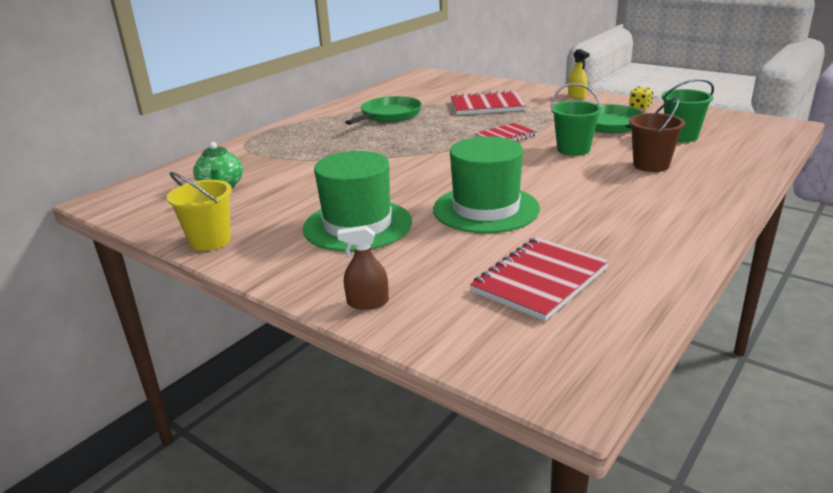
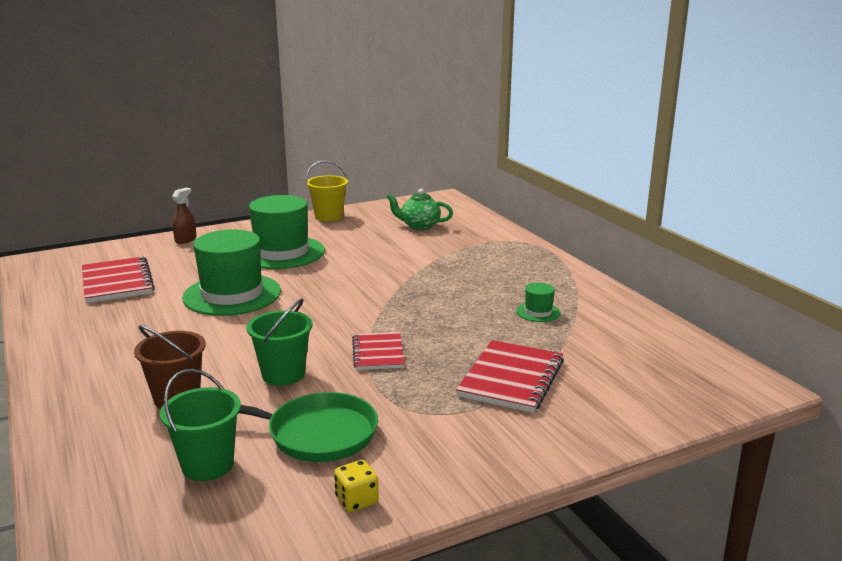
camera: 115 degrees right, 5 degrees down
(389, 115) = (538, 312): green pan -> green hat
(576, 96) = (482, 469): yellow spray bottle -> none

